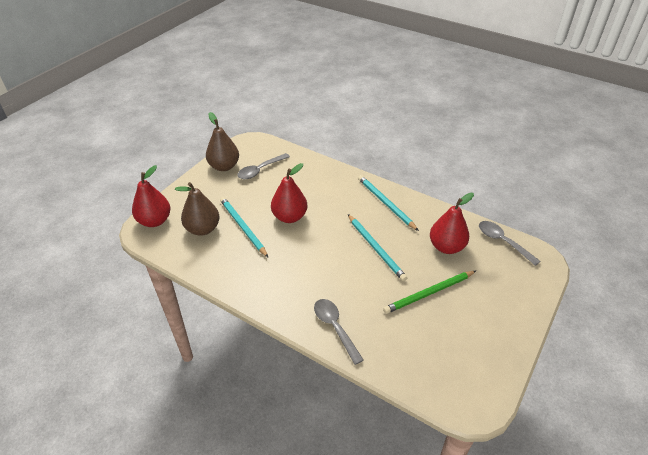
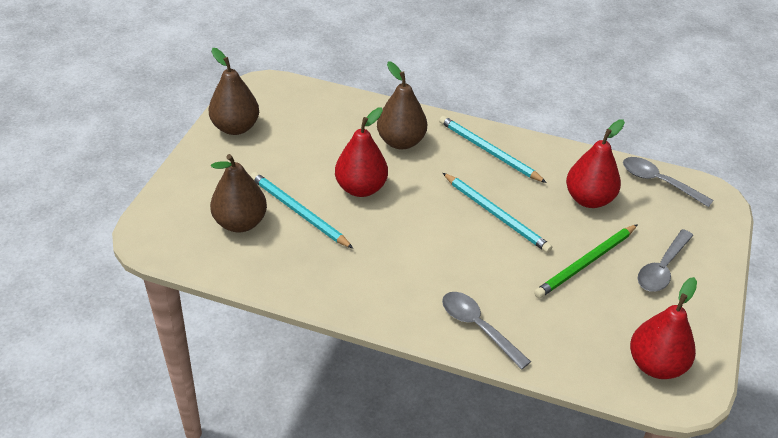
camera: 15 degrees left, 0 degrees up
(155, 221) = (162, 221): red pear -> red pear (656, 365)
(260, 170) = (292, 126): grey spoon -> grey spoon (662, 268)
(328, 189) = (401, 142): none -> brown pear

